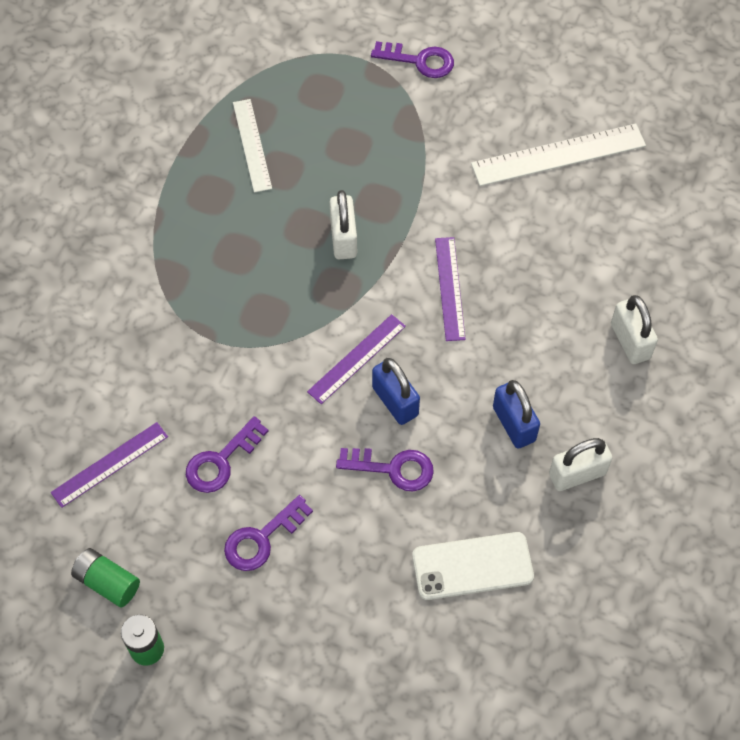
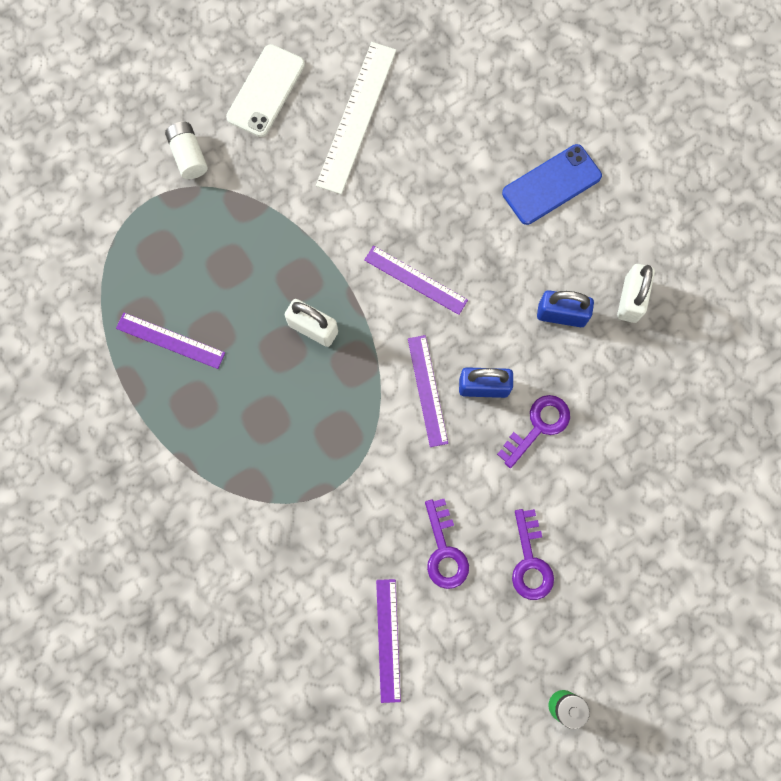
camera: 55 degrees left, 15 degrees up
(107, 582) = (488, 703): green battery -> none
(252, 145) = (170, 340): white ruler -> purple ruler
(419, 61) = (189, 156): purple key -> white battery
(472, 566) = (653, 423): white phone -> white phone (266, 91)
(630, 341) = (551, 185): white padlock -> blue phone

